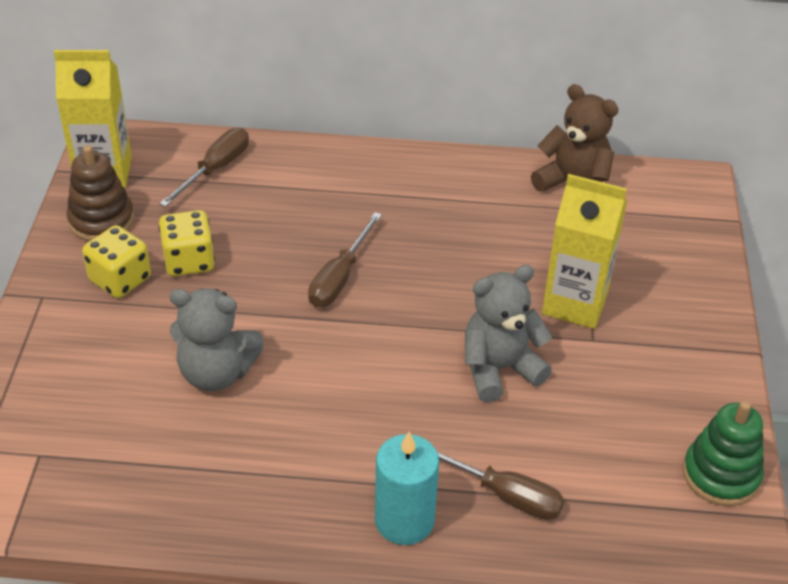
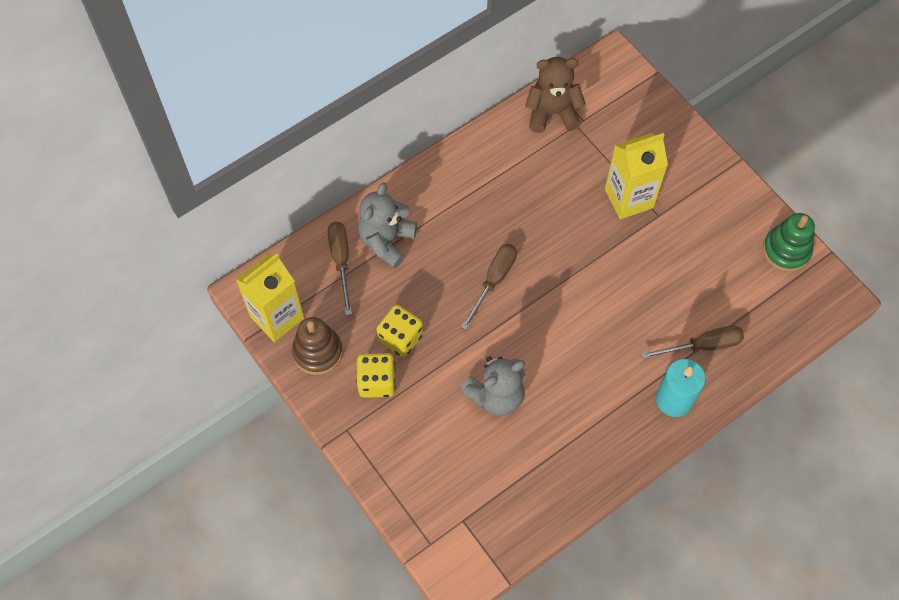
camera: 40 degrees left, 20 degrees up
(339, 277) = (494, 281): brown screwdriver -> brown screwdriver turned 135 degrees counterclockwise
(499, 369) = (632, 272): grey teddy bear -> grey teddy bear (386, 241)

